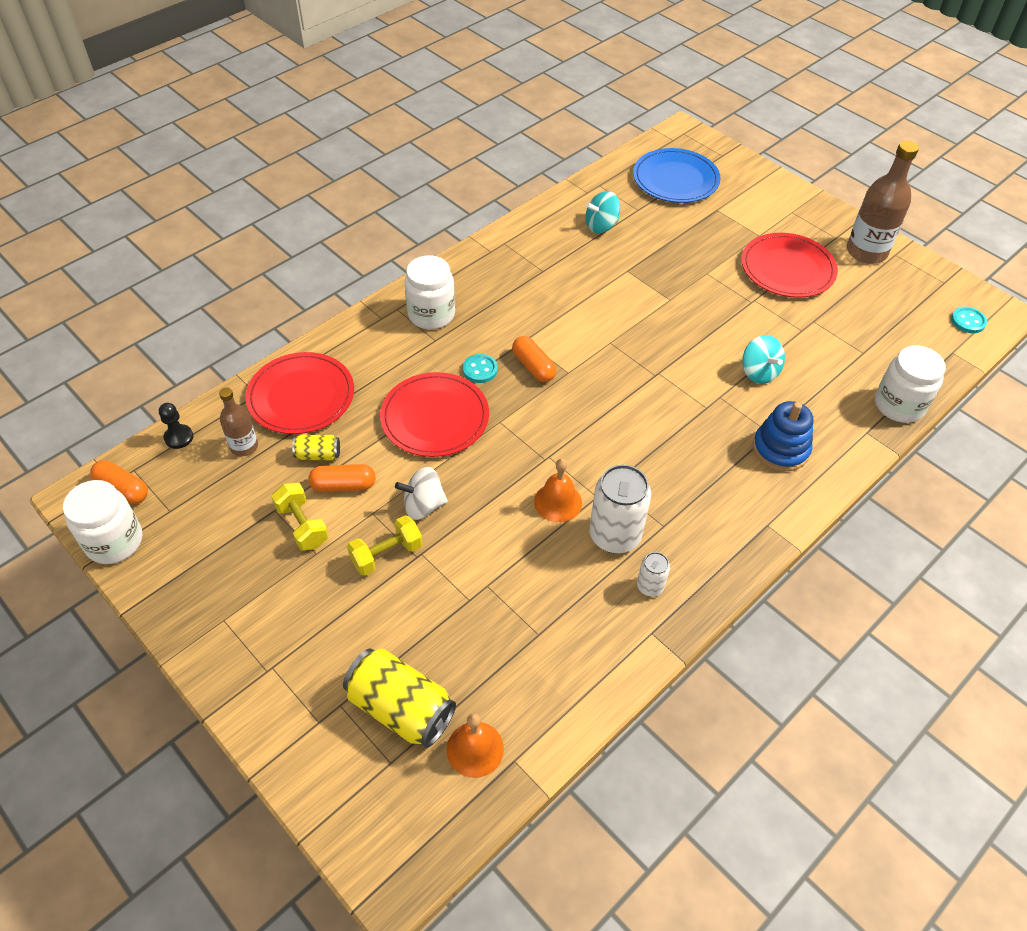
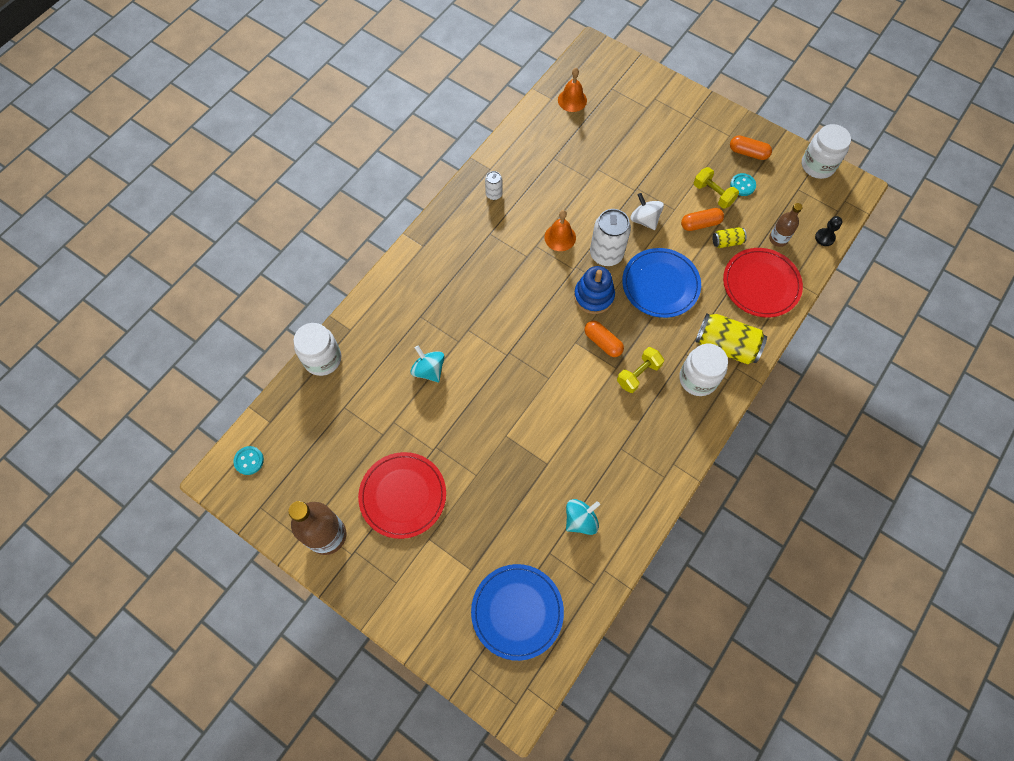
camera: 170 degrees right, 15 degrees up
(123, 489) = (835, 197): orange capsule -> orange capsule (748, 153)
(386, 554) = (655, 186): yellow dumbbell -> yellow dumbbell (638, 374)
(401, 708) = (615, 111): yellow can -> yellow can (726, 346)
(423, 505) = (644, 220): white spinning top -> white spinning top turned 105 degrees counterclockwise
(435, 417) = (660, 284): red plate -> blue plate
(480, 369) = (642, 332): turquoise button -> turquoise button (742, 185)
(615, 535) = (519, 221): white can -> white can (606, 254)
(780, 449) = (413, 304): blue stacking toy -> blue stacking toy (593, 296)

